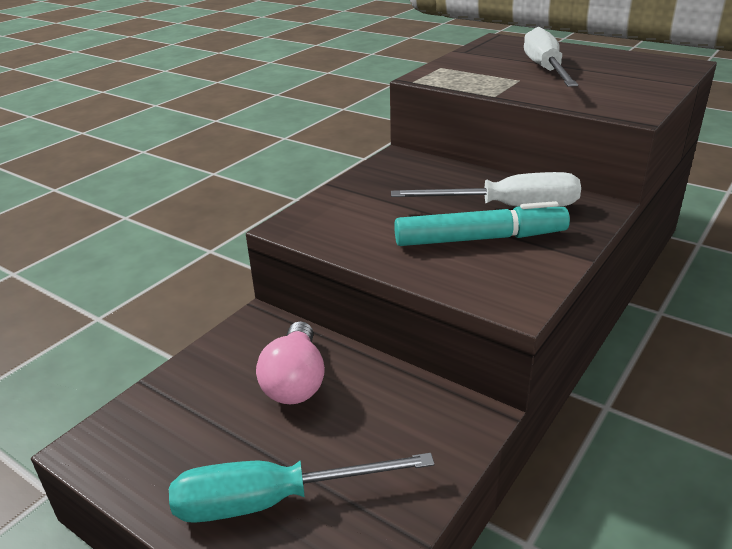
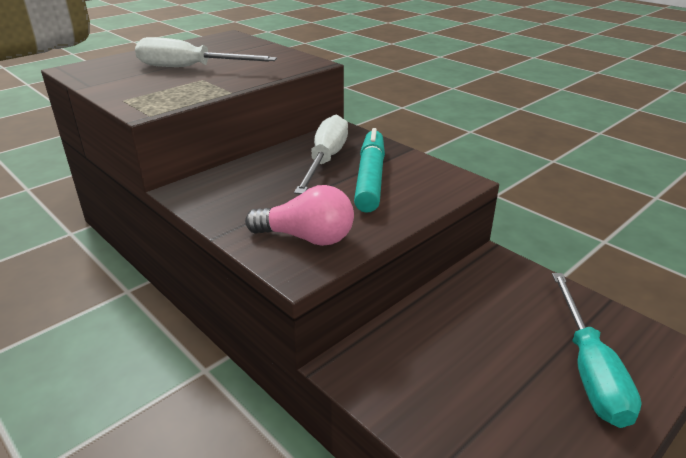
camera: 80 degrees left, 0 degrees up
(295, 381) = (447, 346): pink light bulb -> pink light bulb (306, 238)

